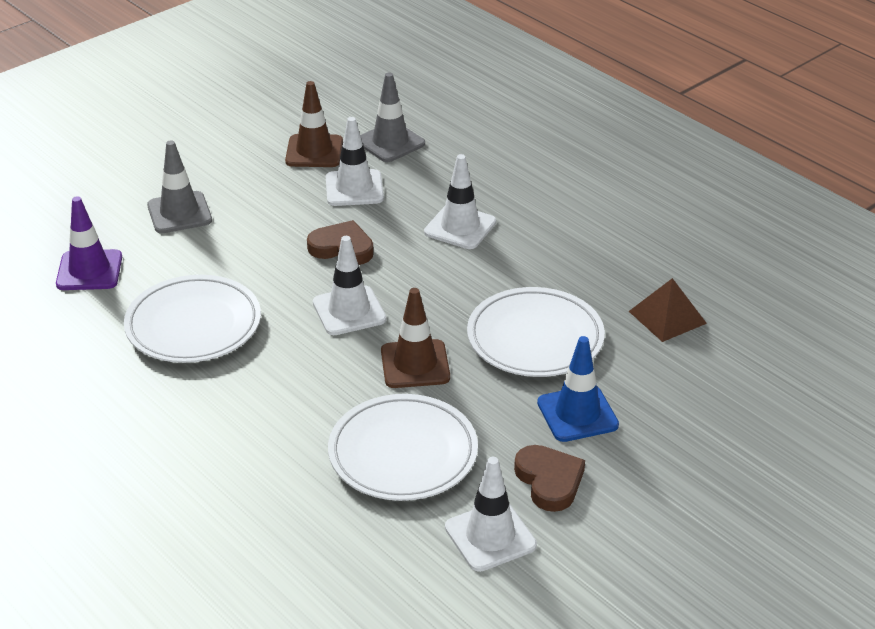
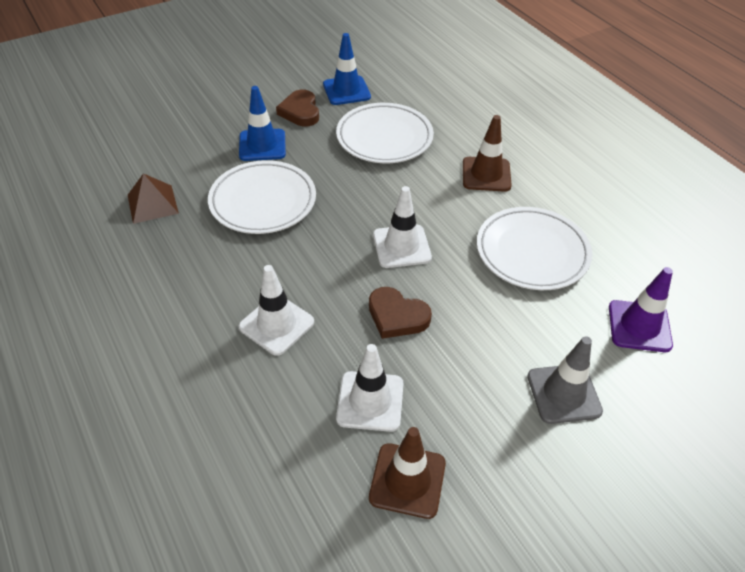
camera: 170 degrees left, 10 degrees up
(390, 142) = (309, 482): grey traffic cone -> none
(415, 364) = (360, 194): brown traffic cone -> brown traffic cone (486, 174)
(490, 536) = (346, 91): white traffic cone -> blue traffic cone

